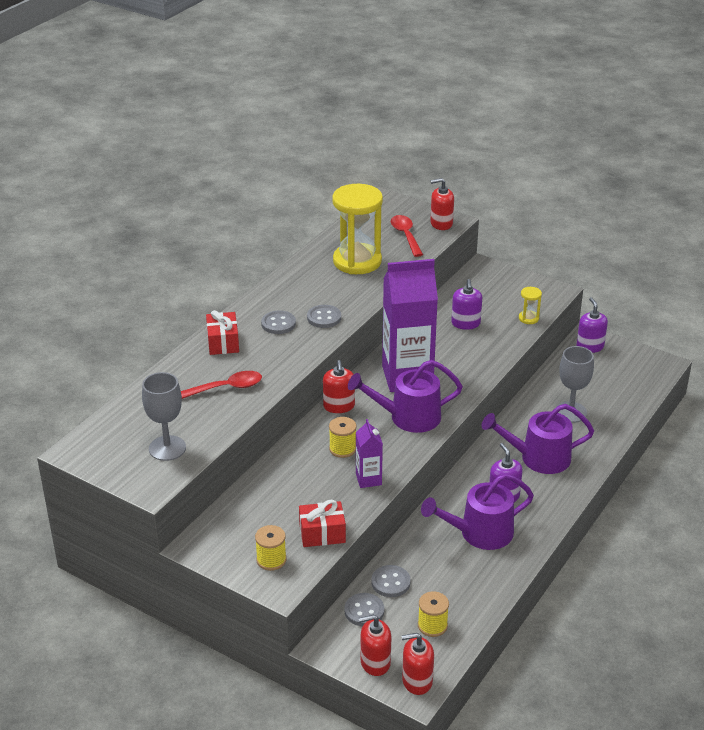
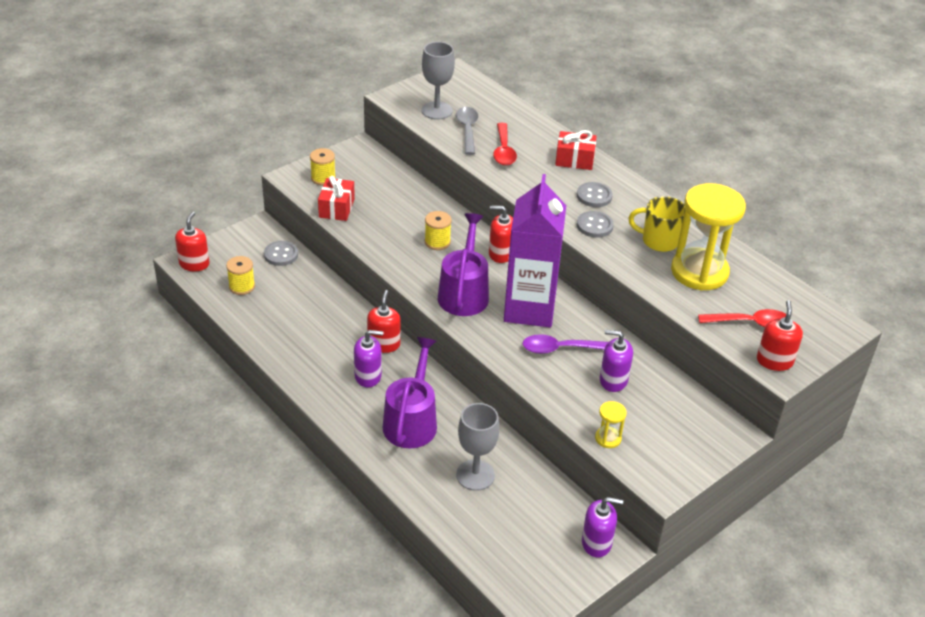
camera: 105 degrees right, 5 degrees up
(198, 419) = (467, 130): none -> grey spoon
(326, 283) = (659, 241): none -> yellow mug
(368, 479) = (388, 247): purple carton -> none
(375, 662) = (226, 248): red soap dispenser -> red soap dispenser (384, 344)
(390, 582) = (302, 276): grey button -> none
(447, 354) = (559, 349): none -> purple spoon
(480, 533) = (329, 345): purple watering can -> none

